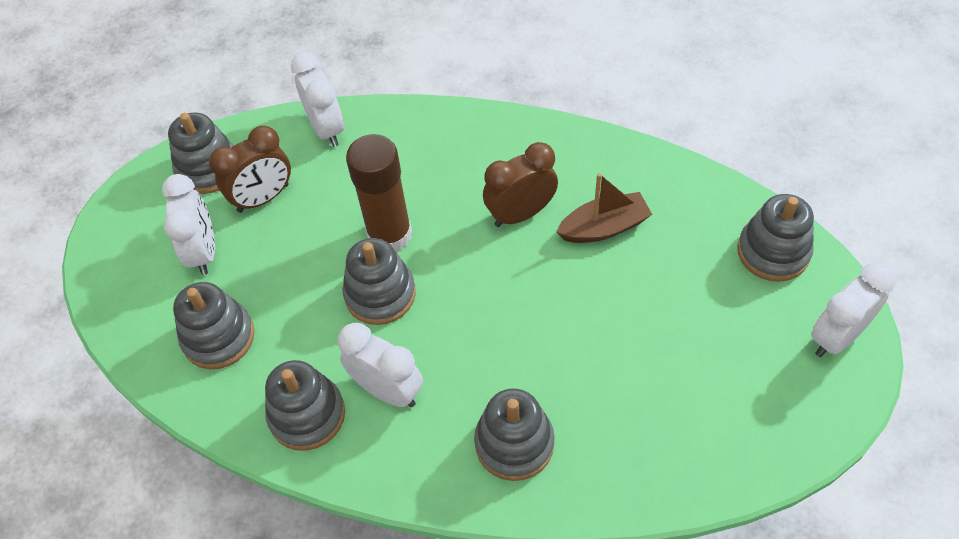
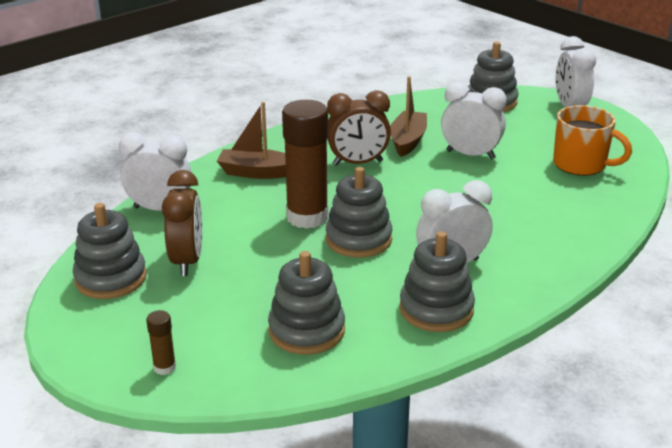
camera: 60 degrees left, 25 degrees down
(121, 276) = (164, 367): none -> brown glue stick
(204, 252) = (202, 310): white clock -> white clock (470, 155)
(438, 151) = (256, 172): none -> brown boat
(514, 443) = (548, 230): grey stacking toy -> none
(520, 214) = (358, 163): brown clock -> brown clock turned 105 degrees counterclockwise
(691, 412) = (581, 165): none -> orange mug

